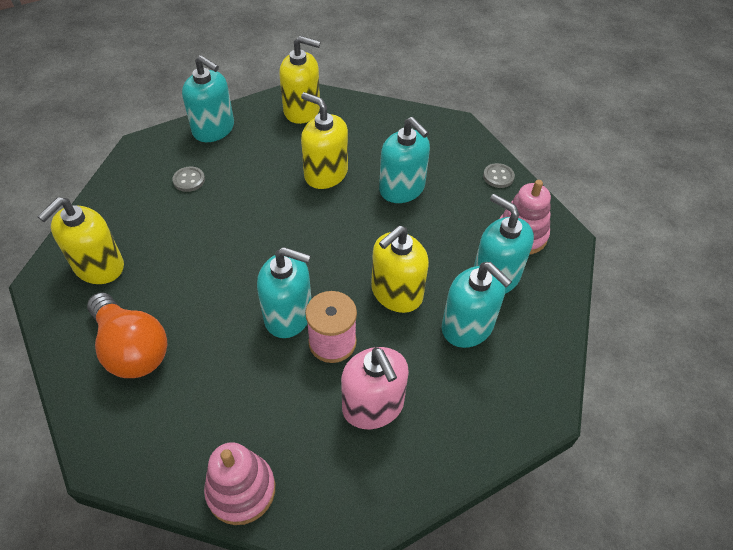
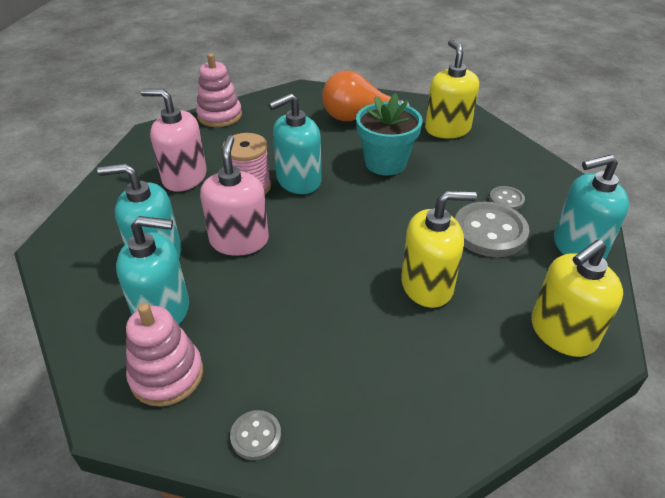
camera: 135 degrees right, 10 degrees down
(202, 275) = (385, 163): none -> turquoise flower pot
(239, 172) = (489, 231): none -> grey button
(396, 293) = (239, 240): yellow soap dispenser -> pink soap dispenser
(402, 188) = (342, 328): turquoise soap dispenser -> none

